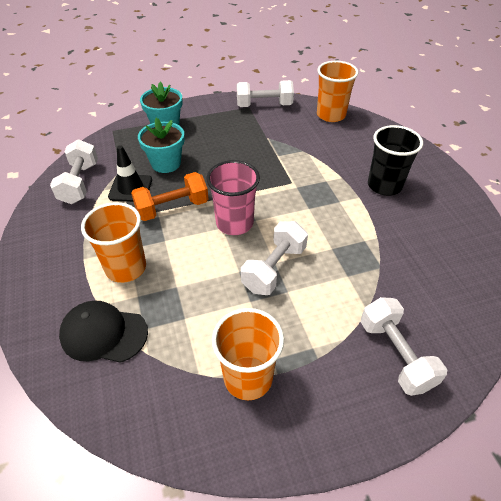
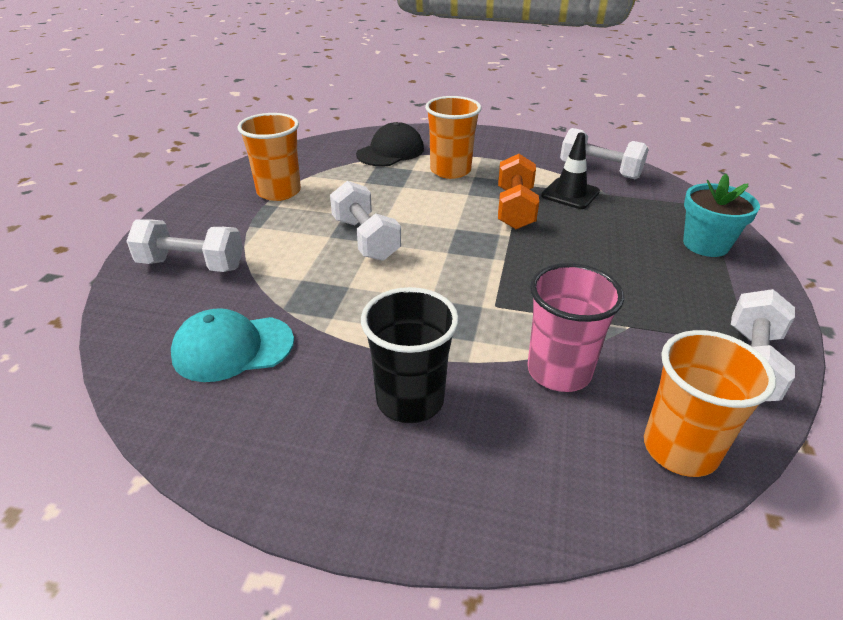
camera: 120 degrees right, 10 degrees down
(166, 163) = (607, 224): turquoise flower pot -> none
(234, 223) = (455, 237): pink cup -> pink cup (559, 371)
(429, 268) = (233, 348): none -> turquoise cap

